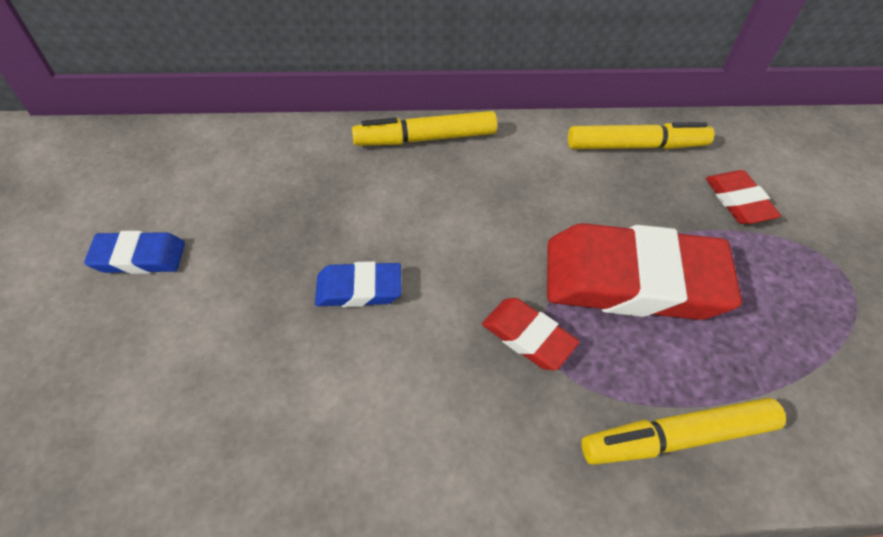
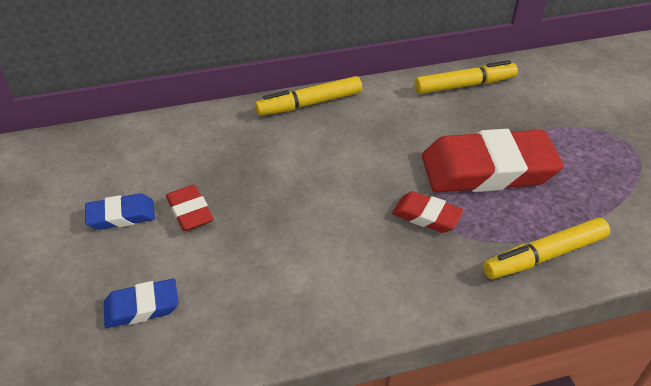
camera: 10 degrees left, 10 degrees down
(359, 289) = (296, 207): blue eraser -> blue eraser (142, 307)
(738, 201) = (545, 109): red eraser -> red eraser (190, 211)

